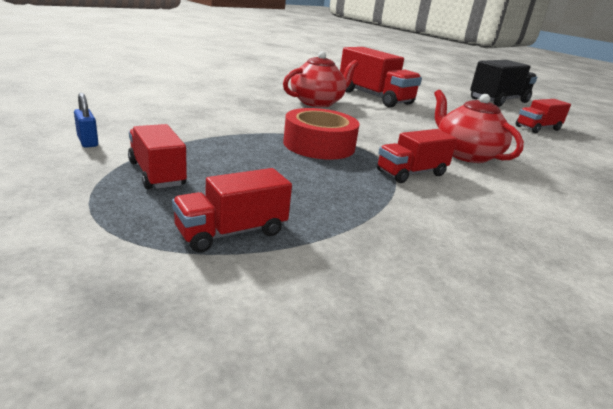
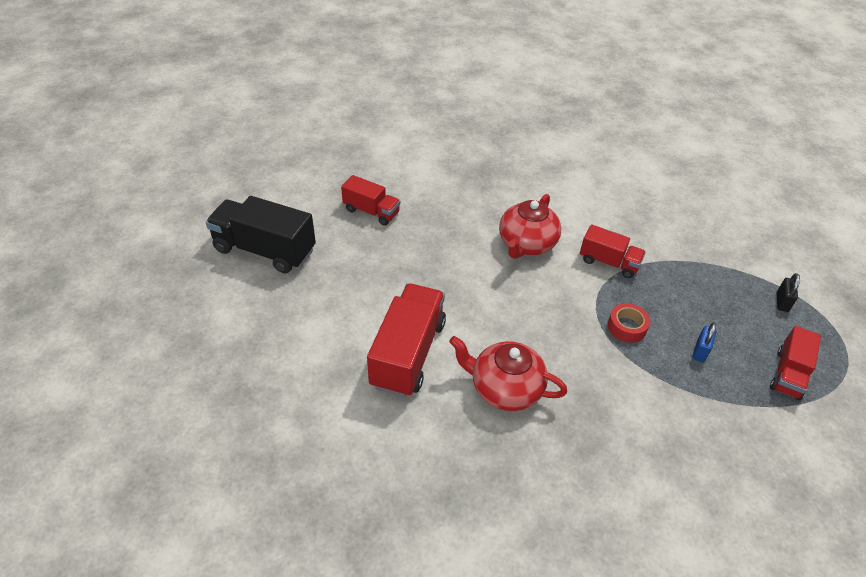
camera: 120 degrees left, 20 degrees up
(87, 142) = (817, 453): blue padlock -> blue padlock (700, 351)
(232, 232) = (782, 302): red truck -> black padlock
(319, 145) = (626, 327): red tape -> red tape, size x0.57

